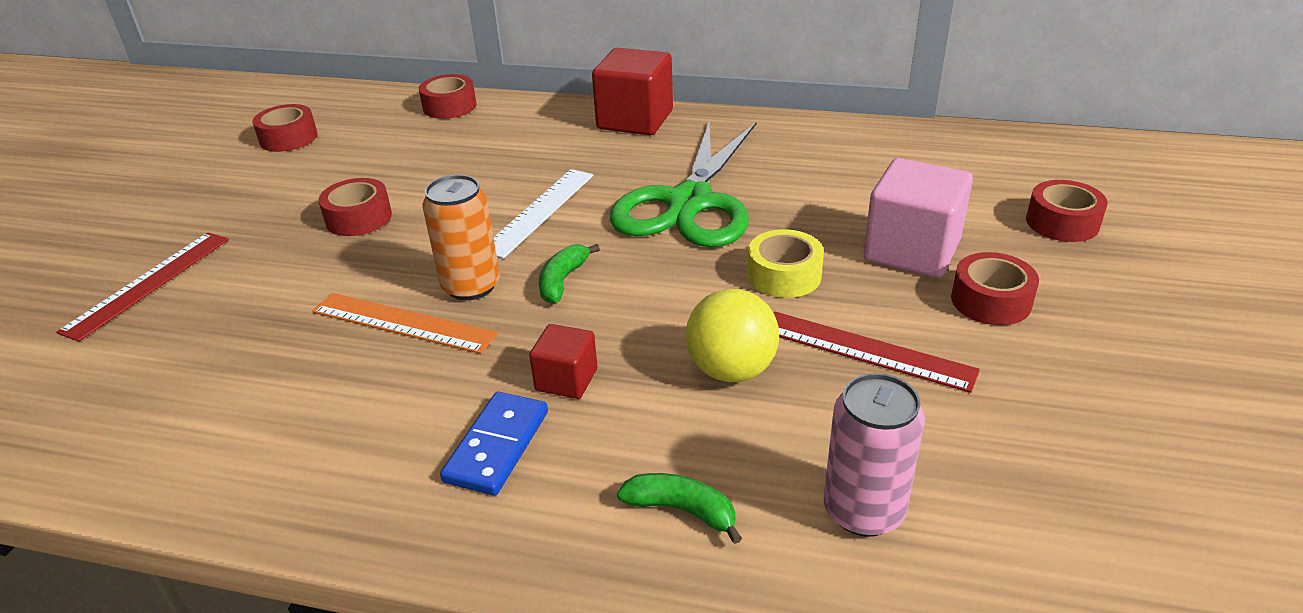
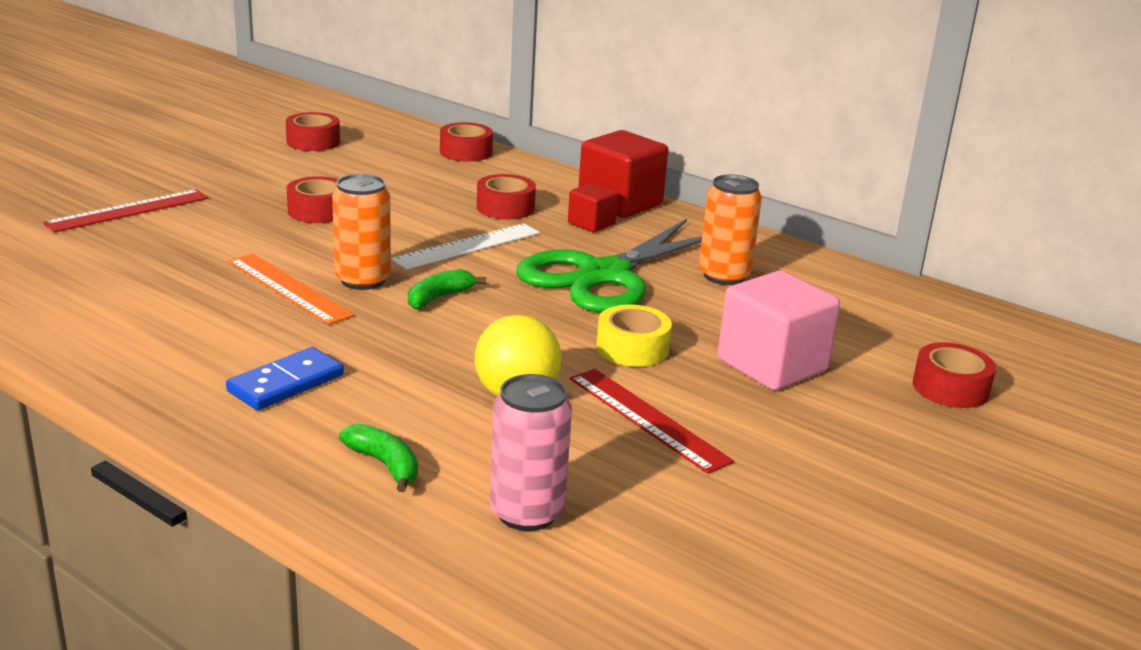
camera: 20 degrees right, 10 degrees down
(566, 380) = (377, 360): red cube -> red cube (591, 224)
(788, 169) = (724, 276): none -> orange can
(991, 301) = (804, 421): red tape -> red tape (505, 208)

